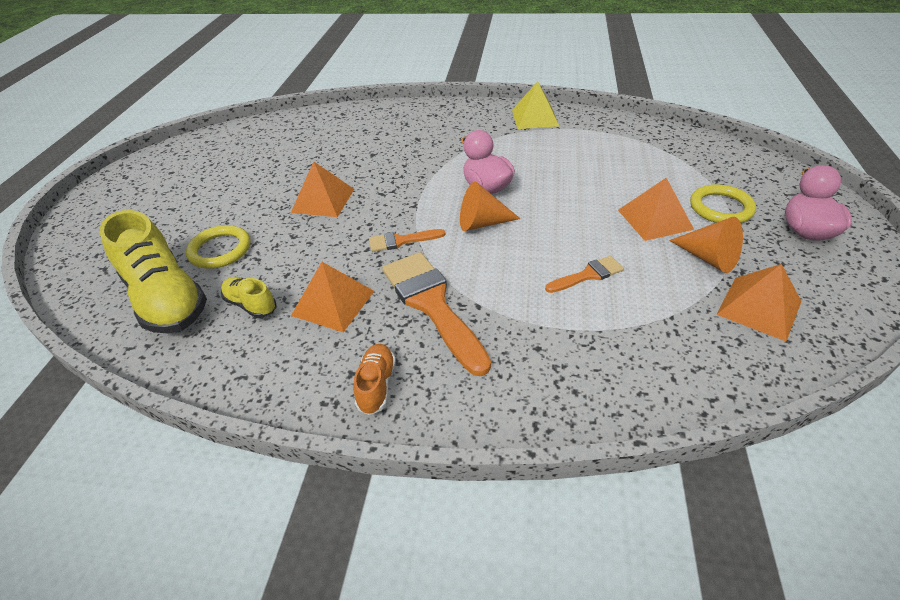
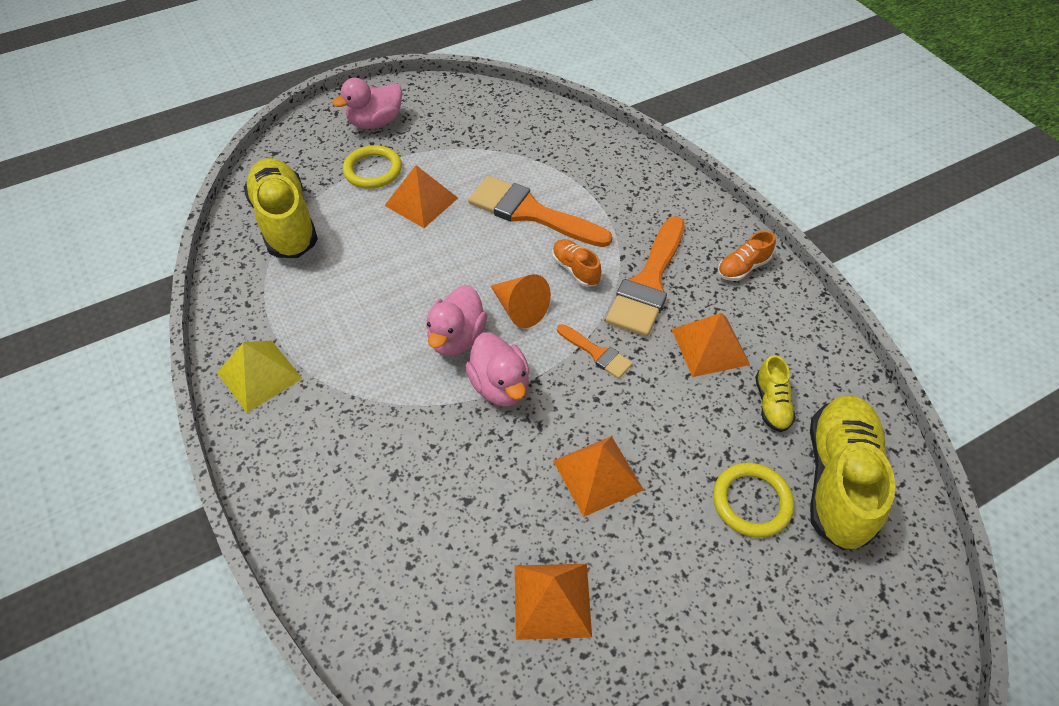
camera: 130 degrees left, 10 degrees up
(428, 190) = (500, 386): none -> pink duck
(492, 269) = (575, 269): none -> orange shoe
(588, 275) = (531, 213): orange brush -> orange brush, size x1.99
(676, 153) = (285, 222): none -> yellow shoe
(709, 258) = (453, 159): orange cone -> none
(759, 307) = (491, 126): orange pyramid -> orange pyramid (552, 600)

